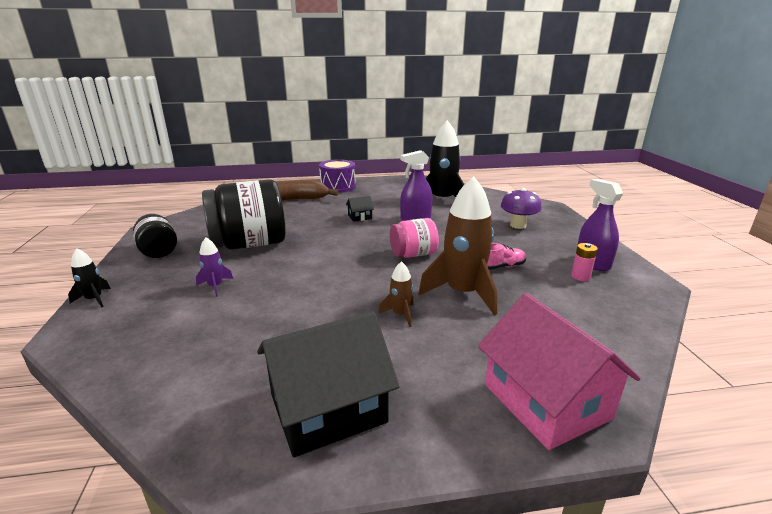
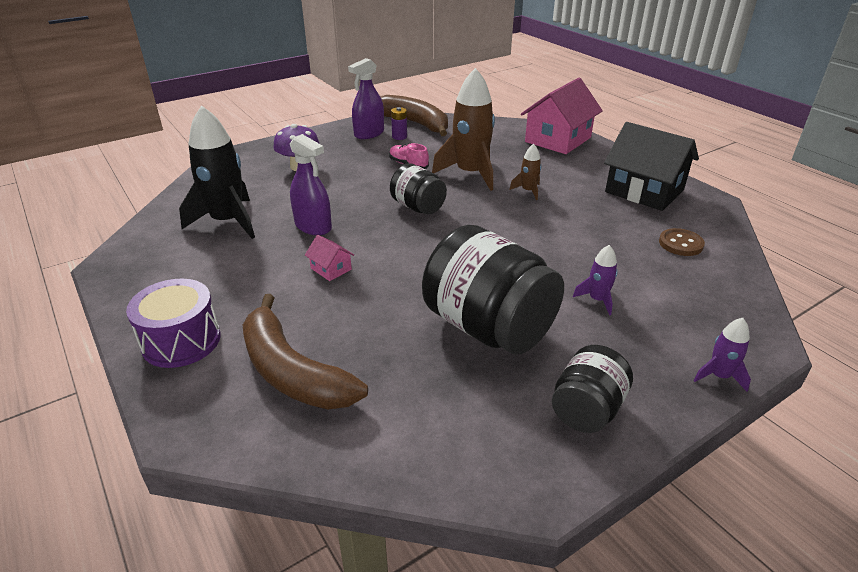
camera: 115 degrees left, 10 degrees up
(94, 299) = (719, 376): black rocket -> purple rocket
(207, 369) = (680, 244): none -> brown button
(360, 217) = (331, 269): black house -> pink house
(413, 254) = (418, 207): pink jar -> black jar
(580, 276) = (399, 137): pink battery -> purple battery
(626, 294) = (414, 123): none -> brown banana

